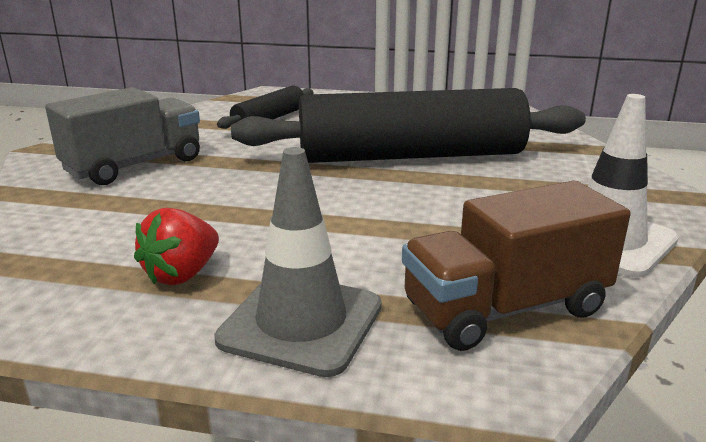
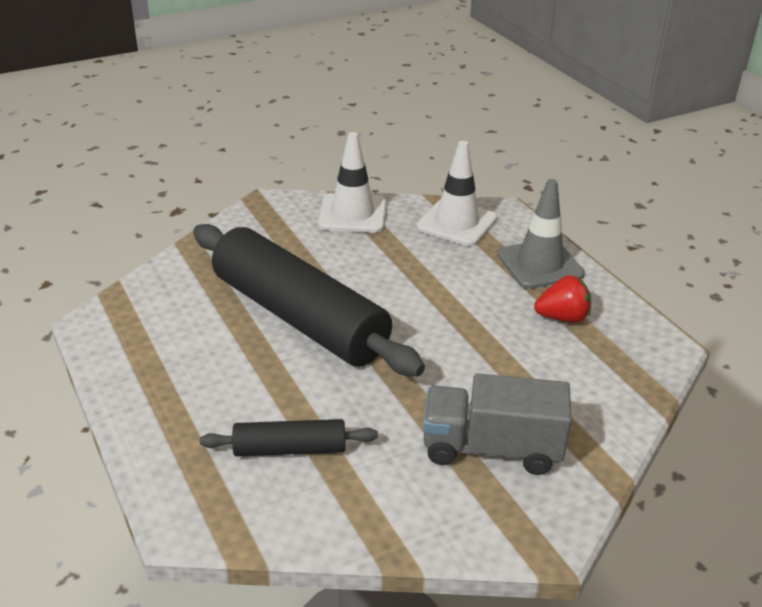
camera: 130 degrees left, 10 degrees up
(505, 308) = (456, 223): brown truck -> white traffic cone

